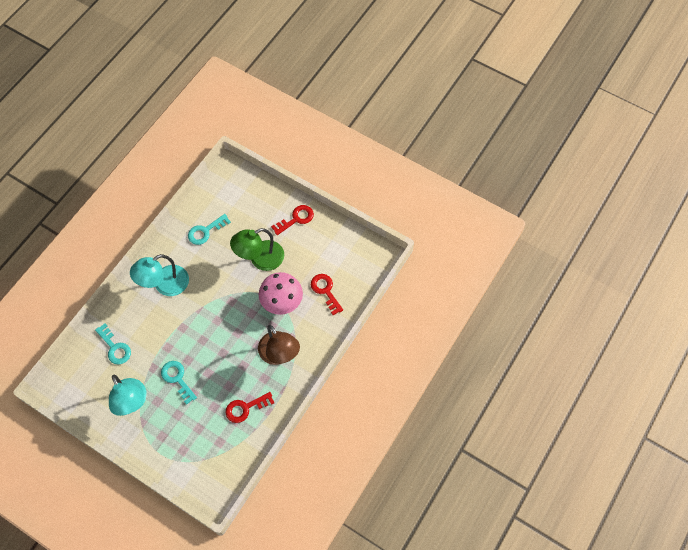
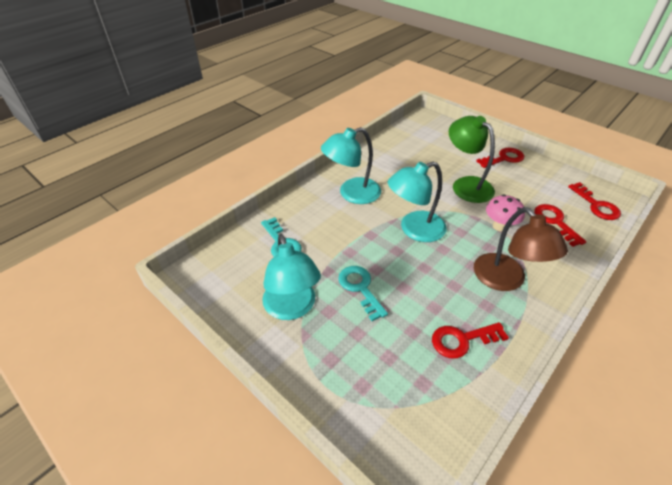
camera: 10 degrees right, 20 degrees down
(205, 231) = (401, 157): turquoise key -> none
(216, 317) = (414, 229): none -> turquoise lamp
(260, 259) = (466, 185): green lamp -> green lamp turned 75 degrees clockwise
(282, 302) = (499, 226): pink mushroom -> pink mushroom, size x0.65
(362, 267) = (596, 205): none -> red key

